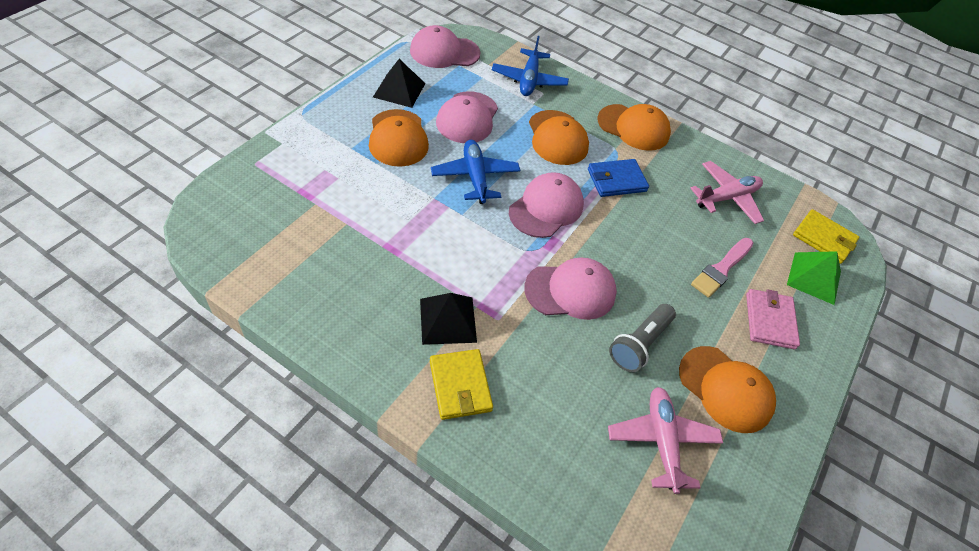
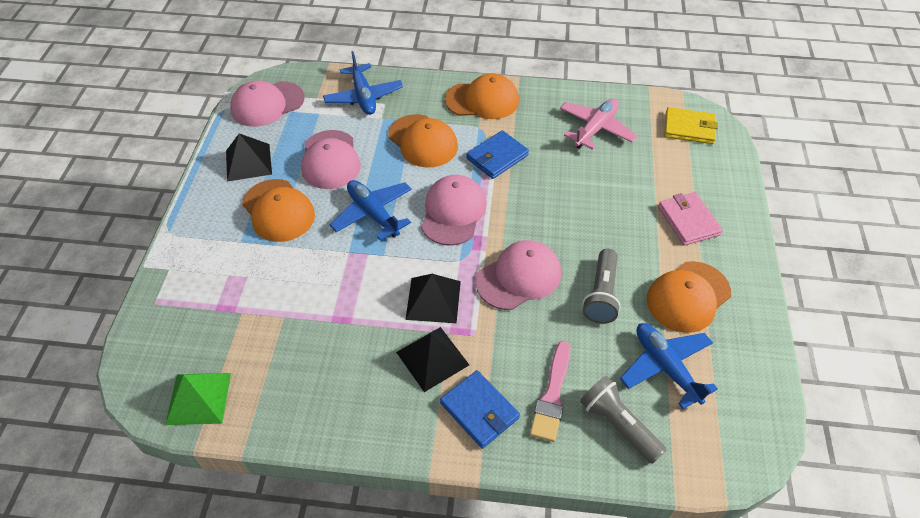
camera: 20 degrees left, 0 degrees up
(460, 386) = (479, 410): yellow wallet -> blue wallet
(481, 272) = (433, 300): none -> black pyramid
(581, 468) = (618, 425): none -> grey flashlight
(662, 441) = (665, 367): pink plane -> blue plane
(721, 269) = (627, 195): pink brush -> pink brush (552, 395)
(725, 389) = (688, 297): orange cap -> orange cap turned 120 degrees clockwise
(814, 278) = (700, 166): green pyramid -> green pyramid (199, 398)

